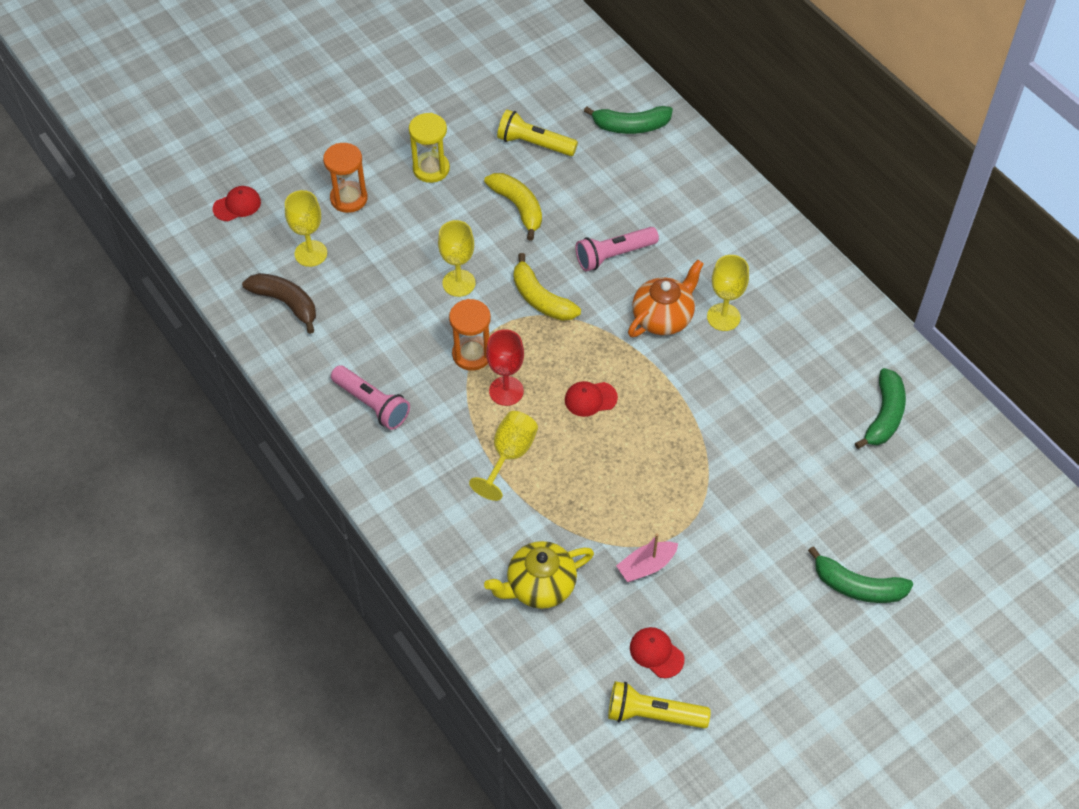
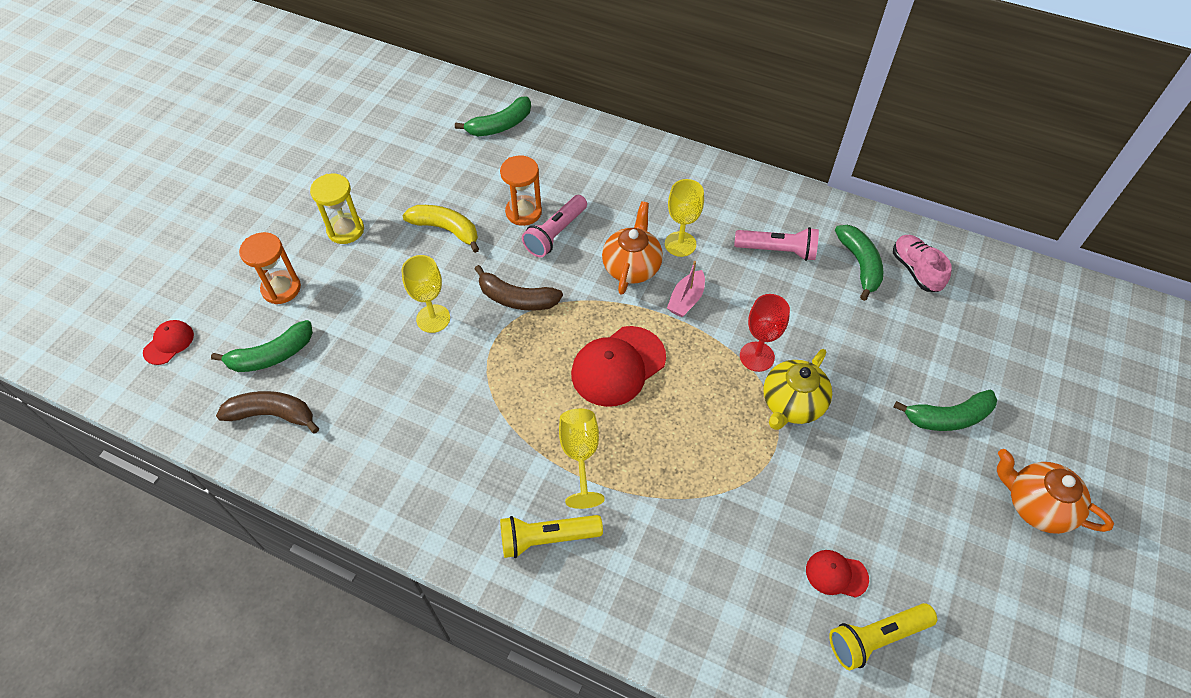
camera: 30 degrees left, 0 degrees up
(311, 253) = (272, 355): yellow goblet -> green banana
(372, 404) = (418, 472): pink flashlight -> pink flashlight (777, 251)
(472, 354) = (486, 377): orange hourglass -> orange hourglass (523, 212)
(506, 391) = (538, 396): red goblet -> red goblet (757, 356)
(534, 143) = (426, 171): yellow flashlight -> yellow flashlight (547, 538)
(540, 586) = (690, 568): yellow teapot -> yellow teapot (792, 404)
(541, 299) = (516, 298): yellow banana -> brown banana
(590, 399) = (618, 366): red cap -> red cap, size x1.91
(646, 566) = (770, 495): pink boat -> pink boat (686, 300)
(878, 695) = (1037, 505): none -> orange teapot
(936, 447) = (915, 270): none -> pink shoe

